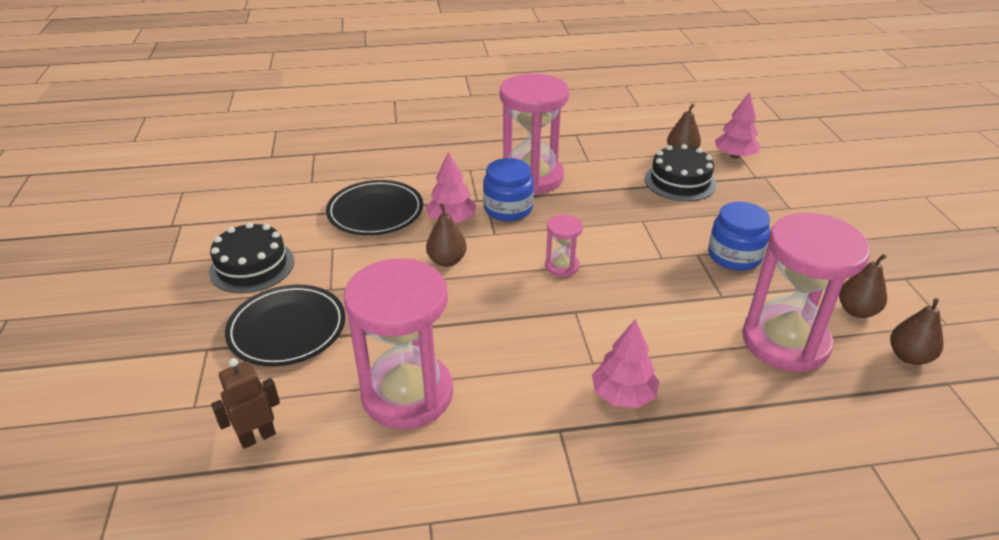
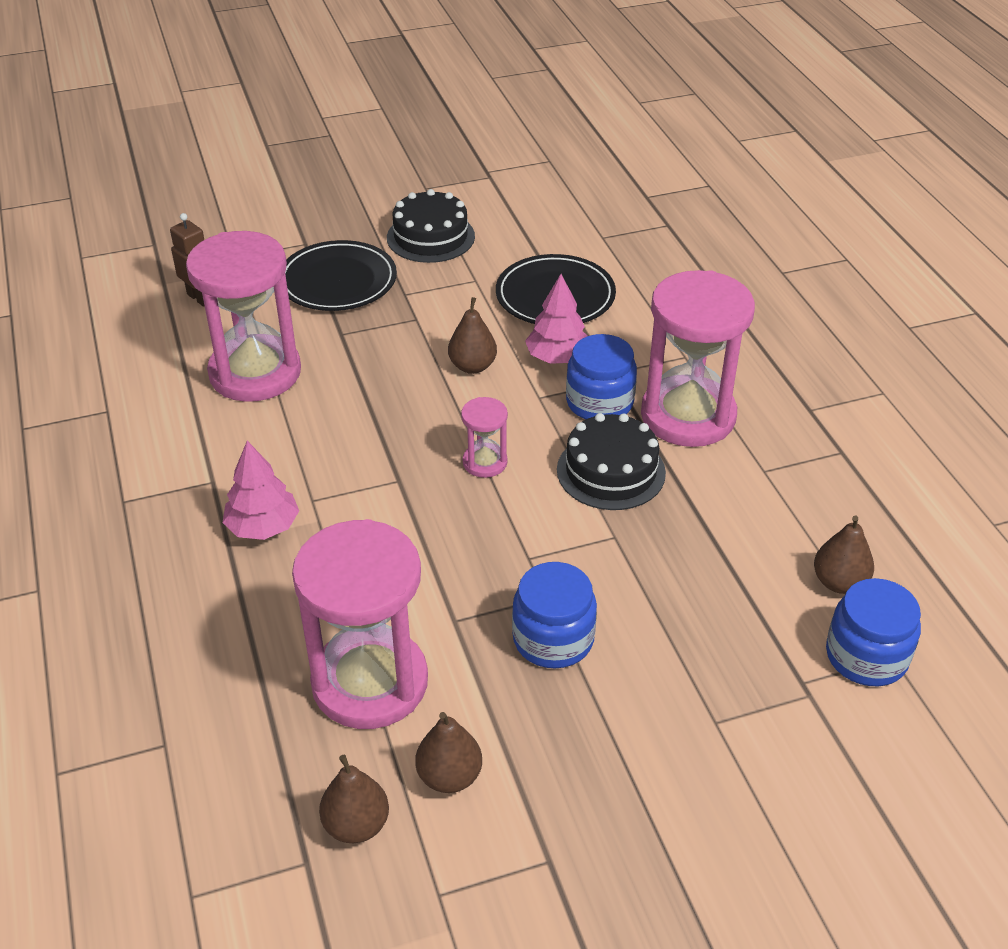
camera: 80 degrees right, 5 degrees up
(680, 181) = (744, 579): black cake -> black cake (611, 471)
(734, 156) = (866, 656): pink tree -> blue jar

